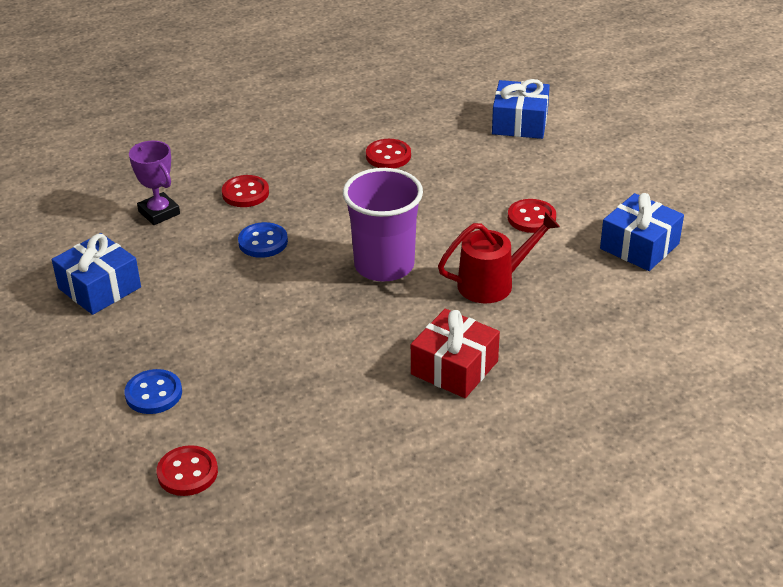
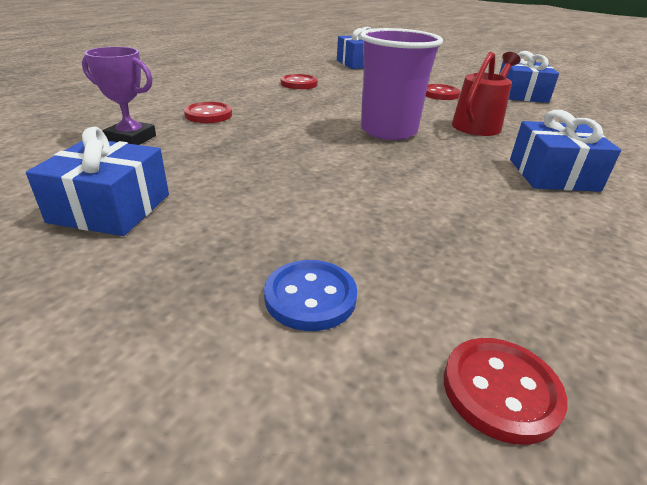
camera: 35 degrees left, 5 degrees down
(263, 242) = (265, 137): blue button -> none
(454, 368) = (552, 175): red gift -> blue gift

